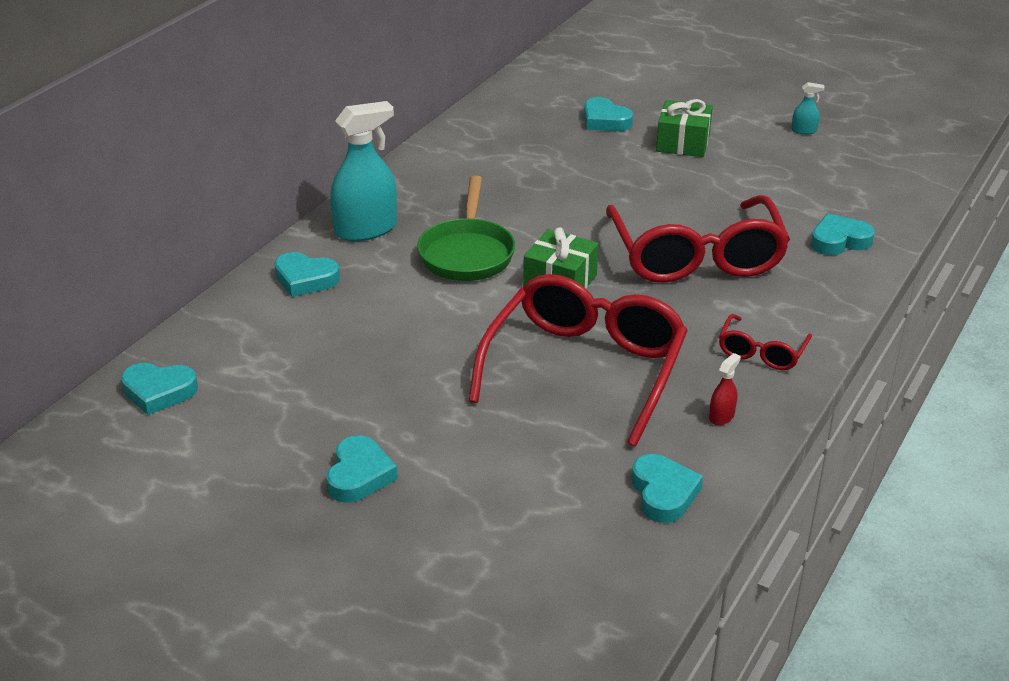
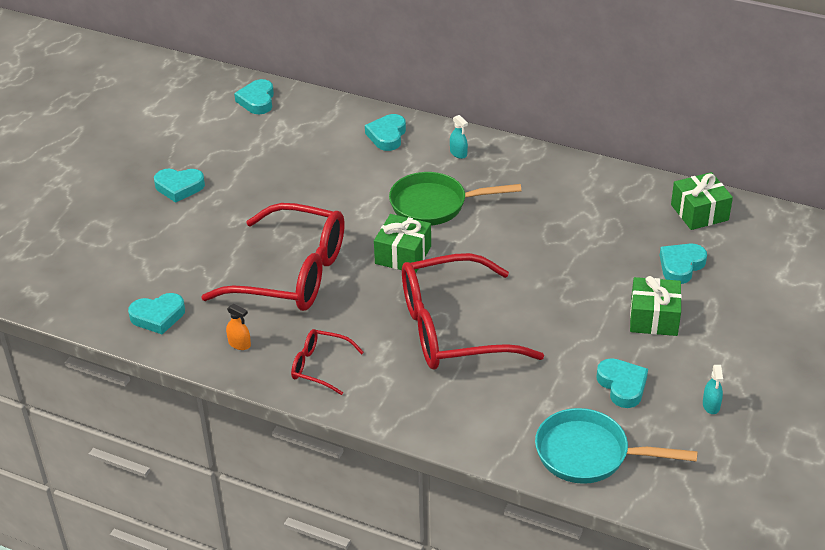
camera: 85 degrees right, 5 degrees up
(366, 229) = (458, 153): turquoise spray bottle -> turquoise spray bottle, size x0.43
(522, 101) = (699, 212): none -> green gift
(721, 416) = (239, 344): red spray bottle -> orange spray bottle
(839, 241) = (497, 421): turquoise heart -> turquoise heart (622, 386)
(877, 195) = (589, 454): none -> turquoise pan

